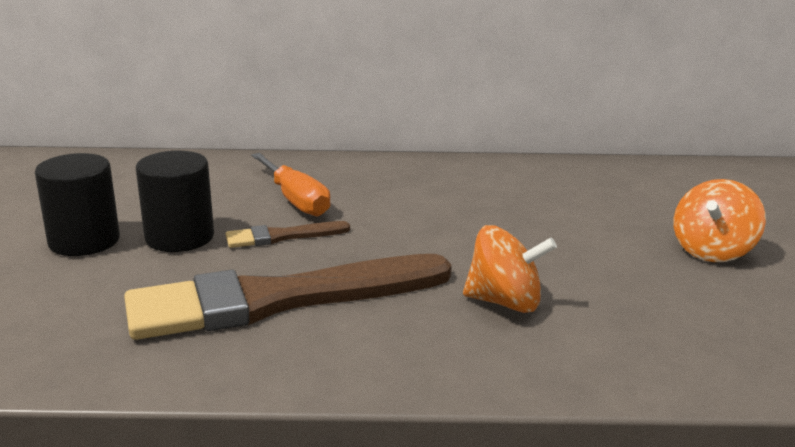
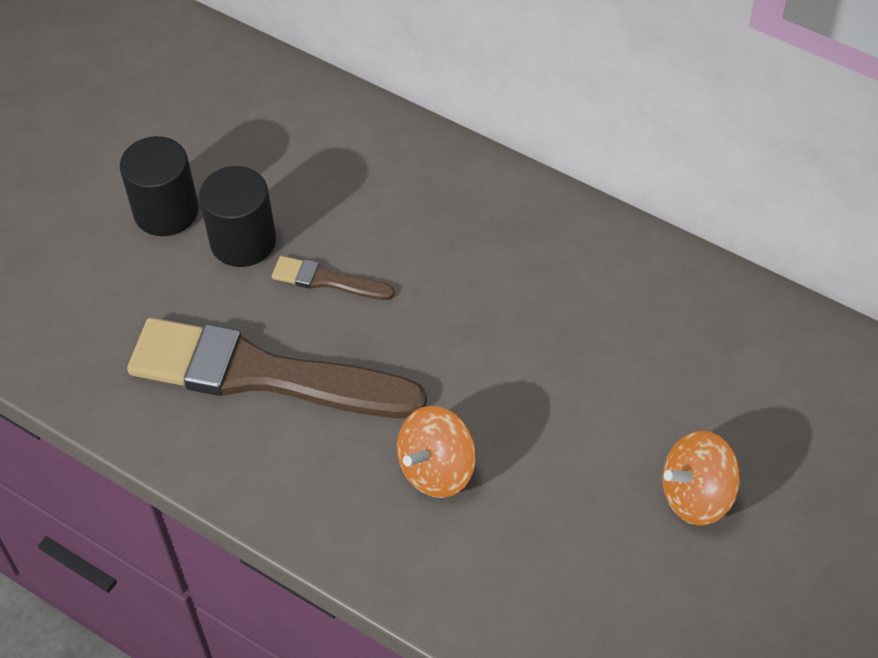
camera: 35 degrees right, 30 degrees up
(295, 200) = (380, 222): orange screwdriver -> none
(505, 302) = (437, 469): orange spinning top -> orange spinning top turned 90 degrees clockwise

